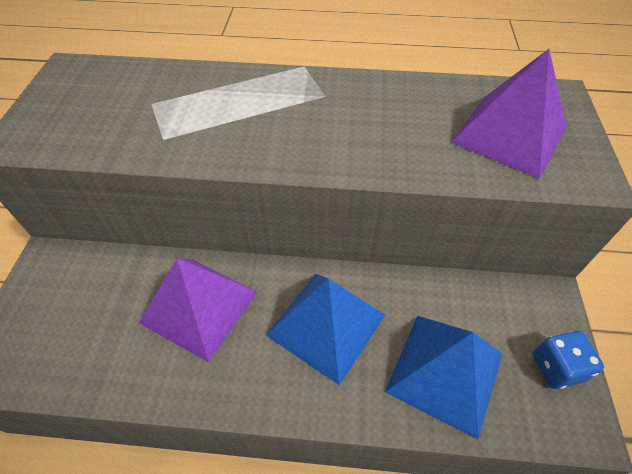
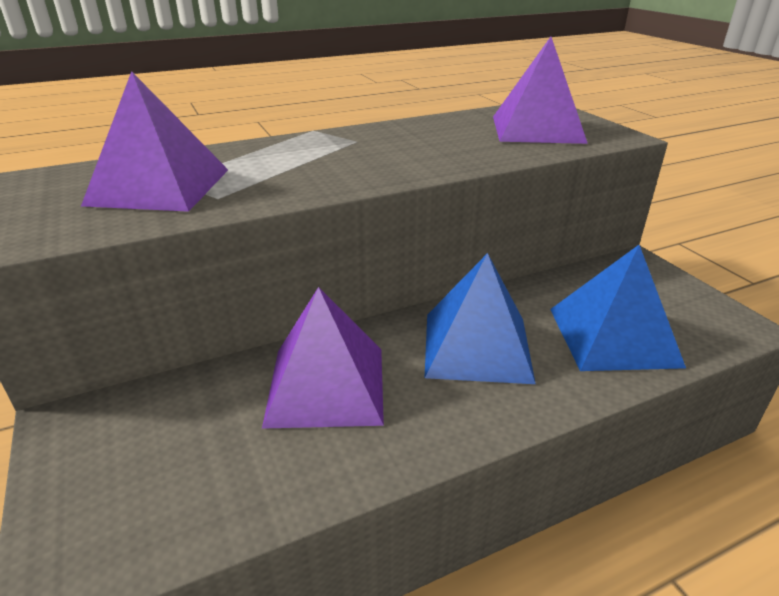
camera: 30 degrees left, 20 degrees down
(137, 109) = (159, 186): none -> purple pyramid
(556, 367) = (687, 300): blue dice -> none

